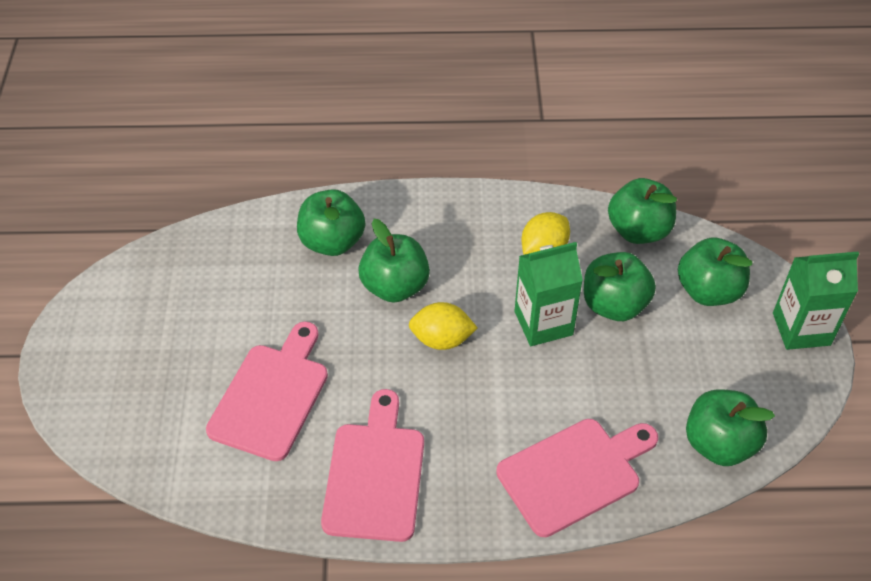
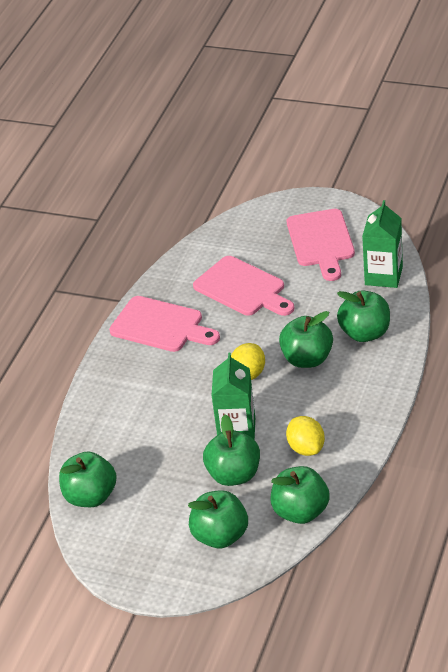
camera: 115 degrees right, 10 degrees down
(574, 474) = (110, 417): pink cutting board -> pink cutting board (321, 241)
(801, 329) = (157, 581): green carton -> green carton (383, 276)

